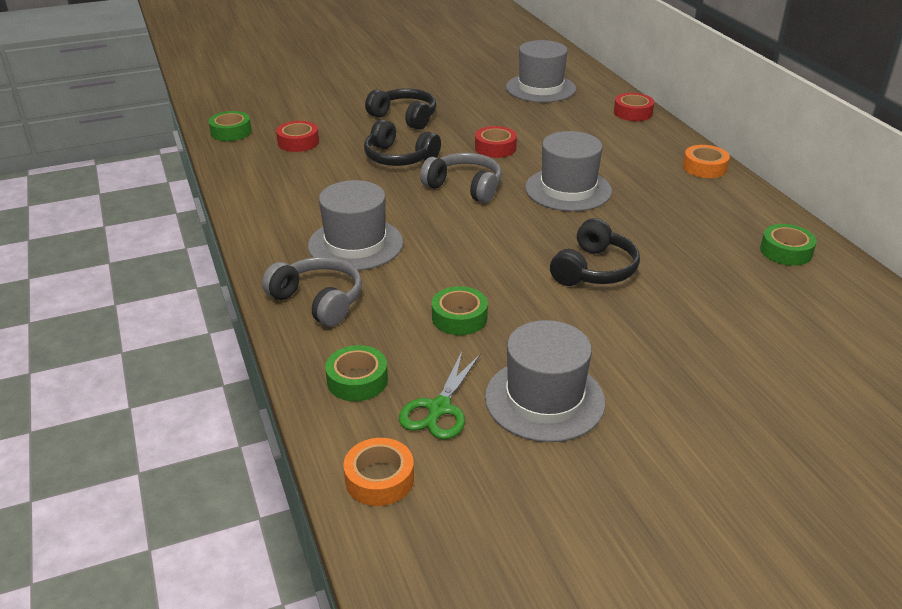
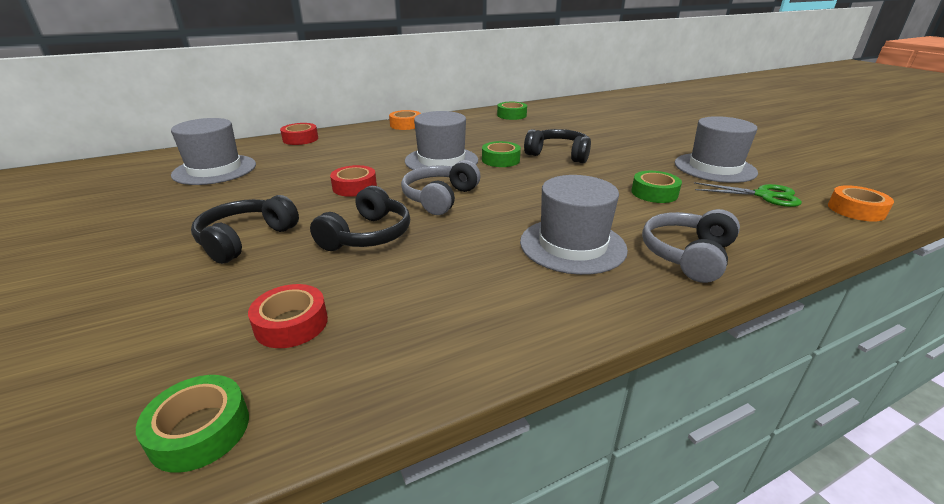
camera: 95 degrees left, 5 degrees down
(357, 380) = (774, 226): green tape -> green tape (500, 160)

